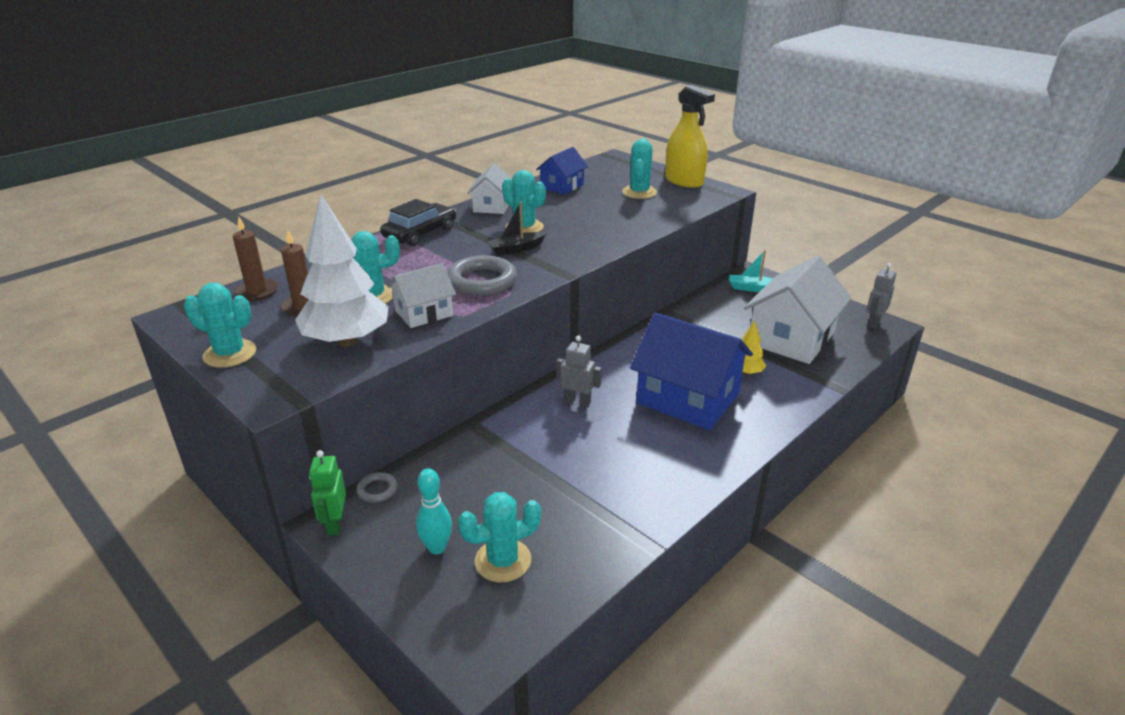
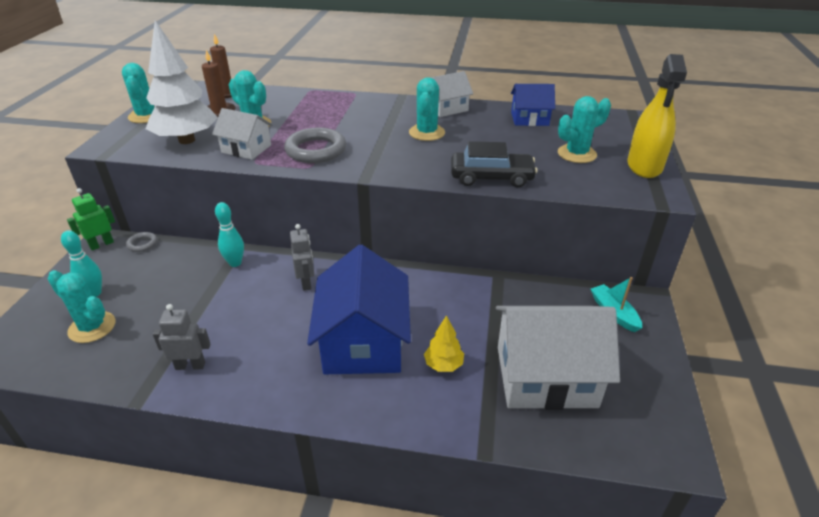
camera: 55 degrees right, 5 degrees up
(420, 233) = (365, 103): black car -> black car (491, 177)
(497, 433) = (235, 263): none -> turquoise bowling pin
(516, 249) = (384, 143): black boat -> none
(873, 323) = (666, 439): grey robot -> grey robot (190, 365)

